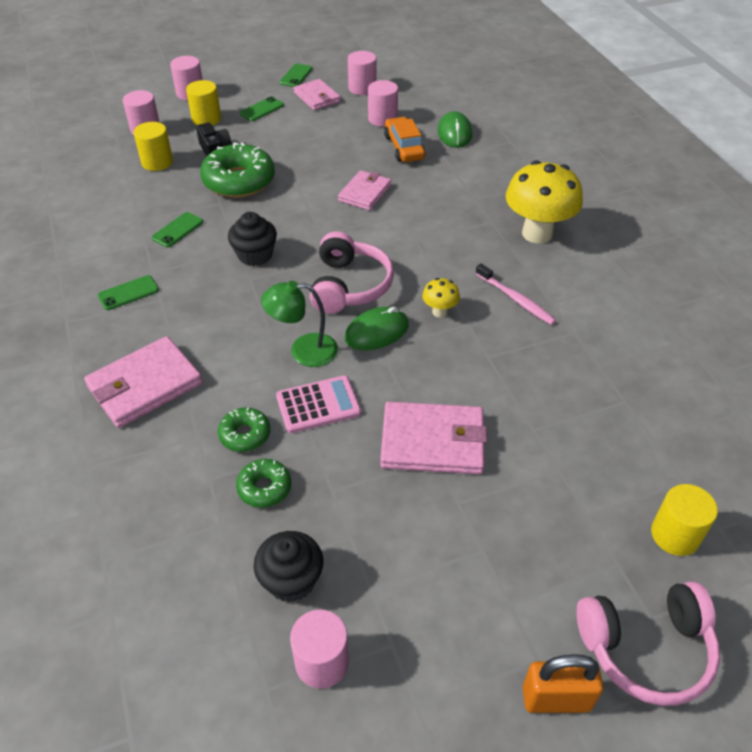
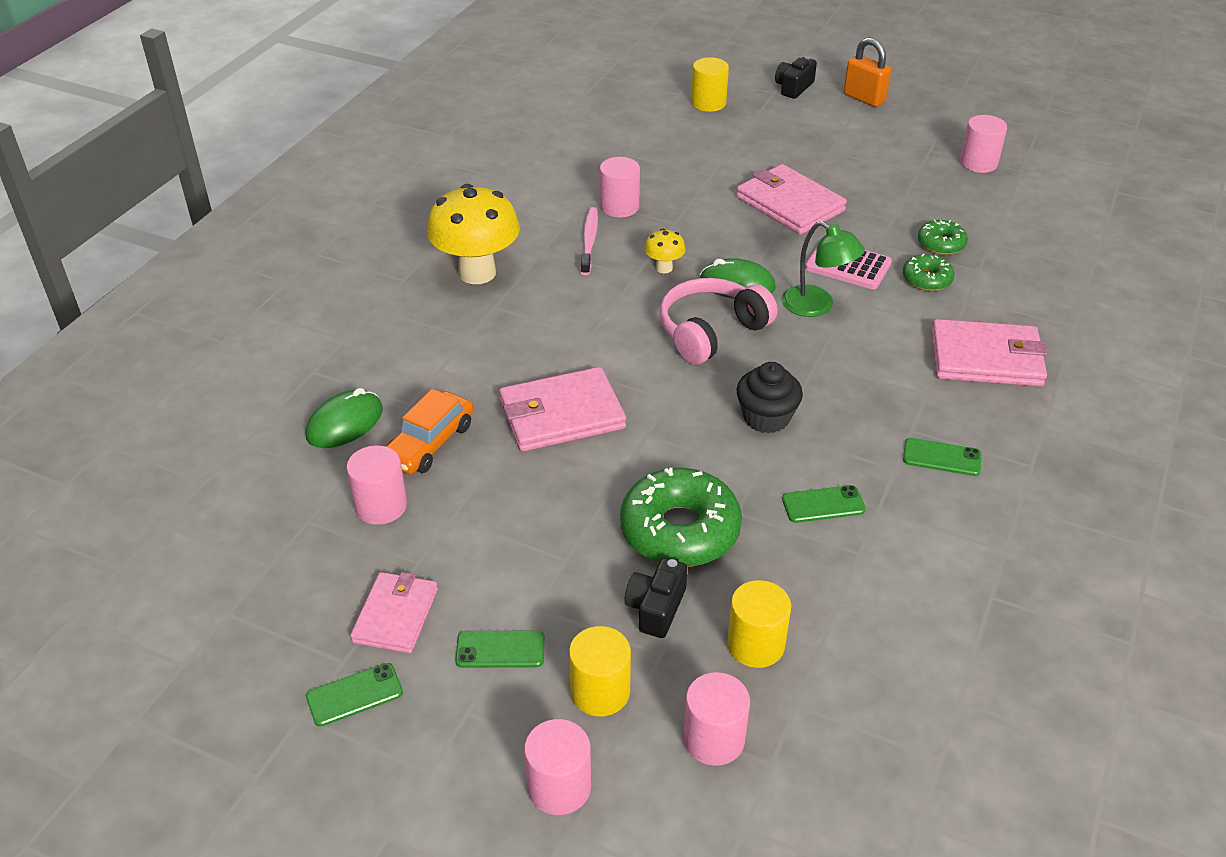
camera: 135 degrees left, 5 degrees down
(291, 580) = (965, 197): black cupcake -> none
(362, 88) = (313, 585): pink cylinder -> pink cylinder (619, 207)
(365, 193) = (561, 414): pink wallet -> pink wallet, size x1.53
(646, 648) = (793, 87): pink headphones -> black camera

